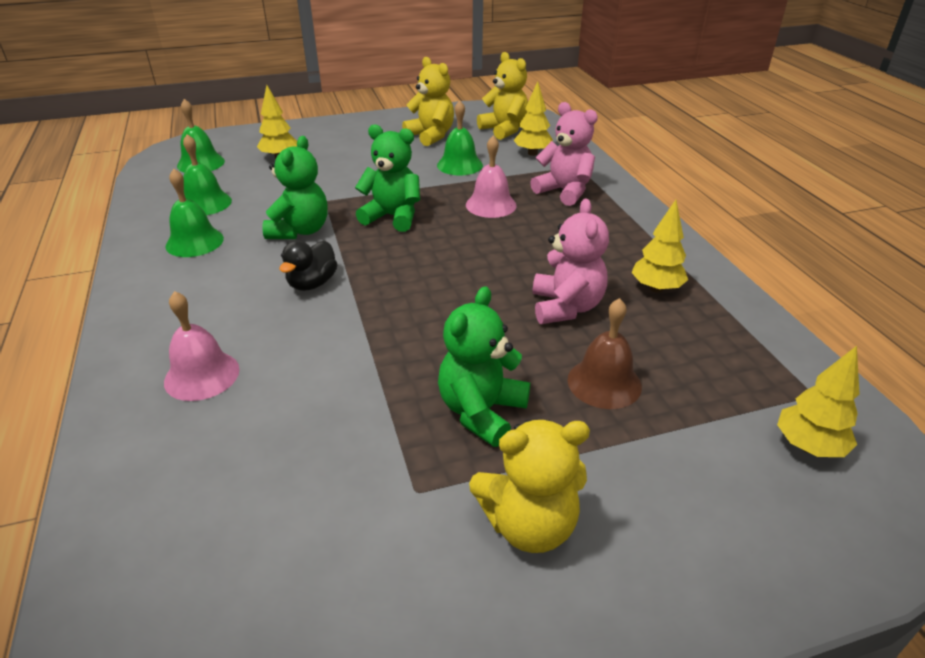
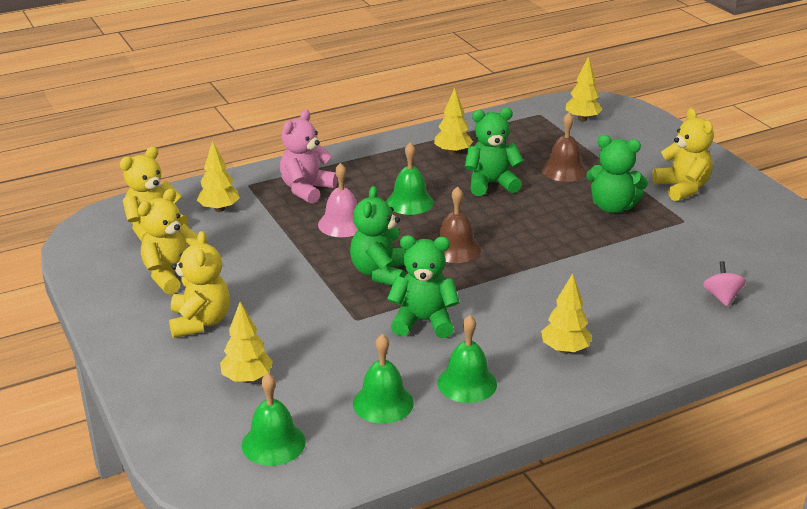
camera: 100 degrees left, 5 degrees down
(192, 469) = (721, 297): none -> pink spinning top
(194, 304) = (565, 349): none -> yellow tree
(202, 375) = (644, 318): pink bell -> none
(312, 283) = (508, 295): black duck -> none
(362, 144) = (200, 322): none -> yellow teddy bear
(419, 262) = (455, 248): none -> brown bell
(459, 165) = (254, 248): green bell -> green bell (410, 202)
(566, 307) = (491, 184): pink teddy bear -> green teddy bear

